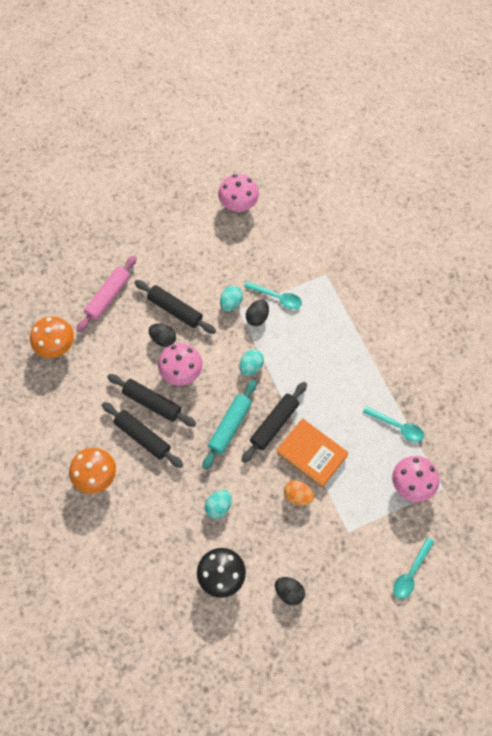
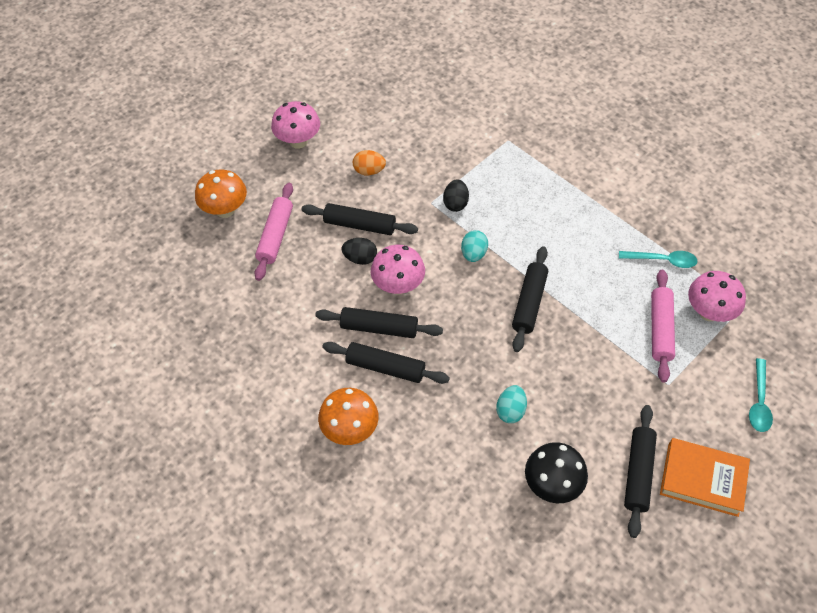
camera: 20 degrees left, 10 degrees down
(56, 346) = (237, 306): orange mushroom -> orange mushroom (225, 210)
(230, 426) = (481, 322): turquoise rolling pin -> none
(231, 303) = (419, 199): turquoise egg -> none
(238, 205) = (380, 103): pink mushroom -> pink mushroom (298, 141)
(277, 297) = (467, 178): turquoise spoon -> none
(289, 592) = (638, 473): black egg -> black rolling pin
(298, 495) = (593, 367): orange egg -> orange egg (369, 171)
(311, 454) = (586, 319): orange book -> orange book (702, 479)
(365, 484) = (660, 329): none -> pink rolling pin

